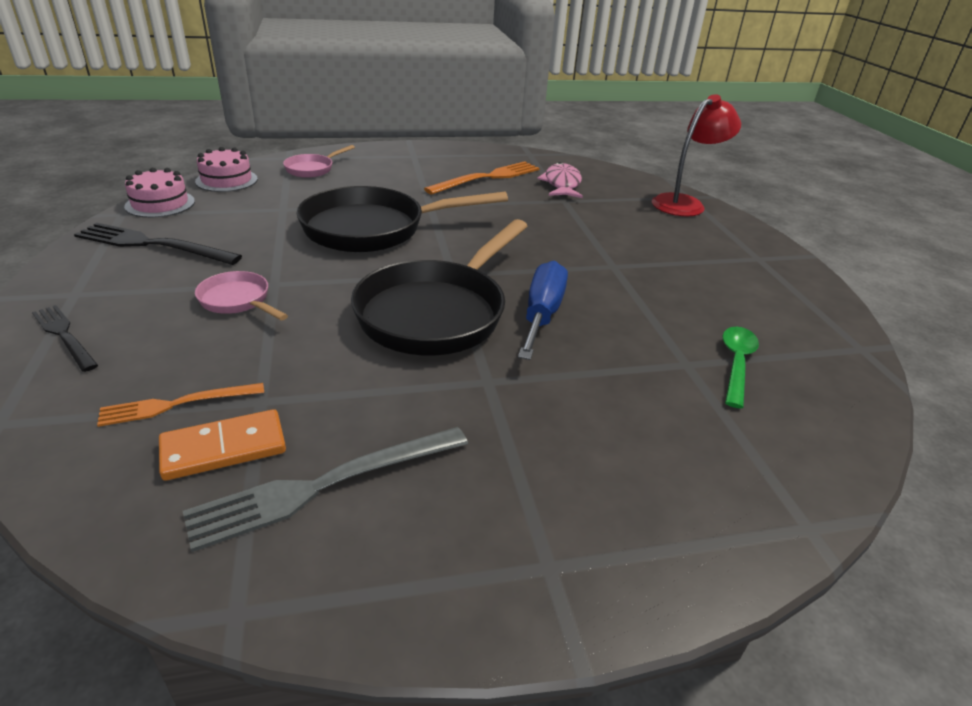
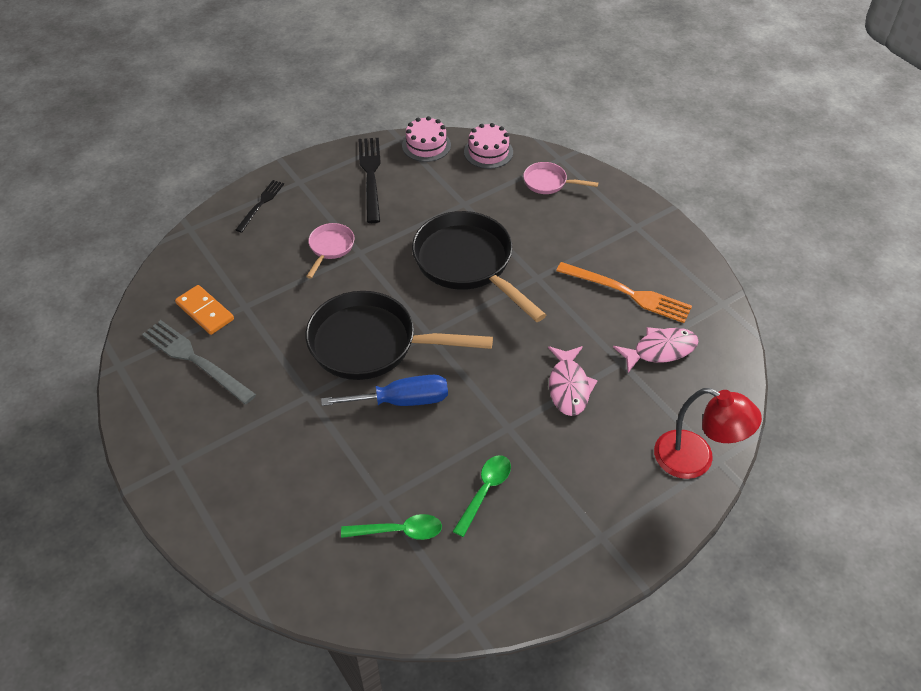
camera: 70 degrees right, 15 degrees up
(177, 404) = (228, 277): orange fork -> none
(579, 227) = (569, 387): none -> pink fish
(692, 298) = (485, 491): none -> green spoon

